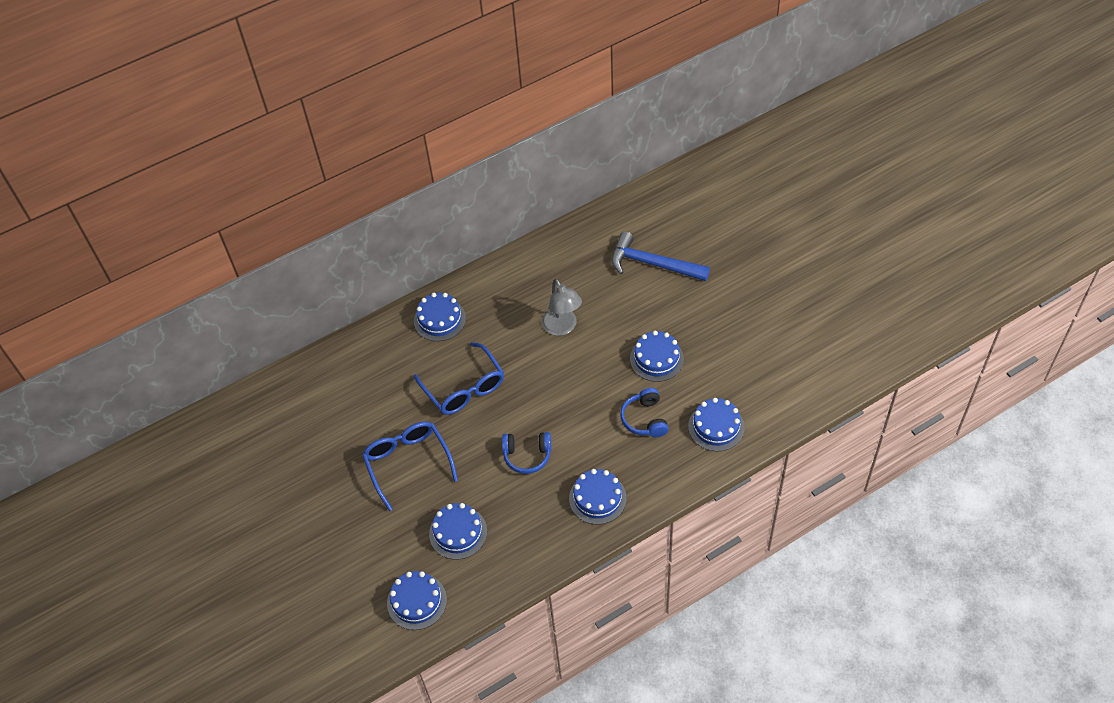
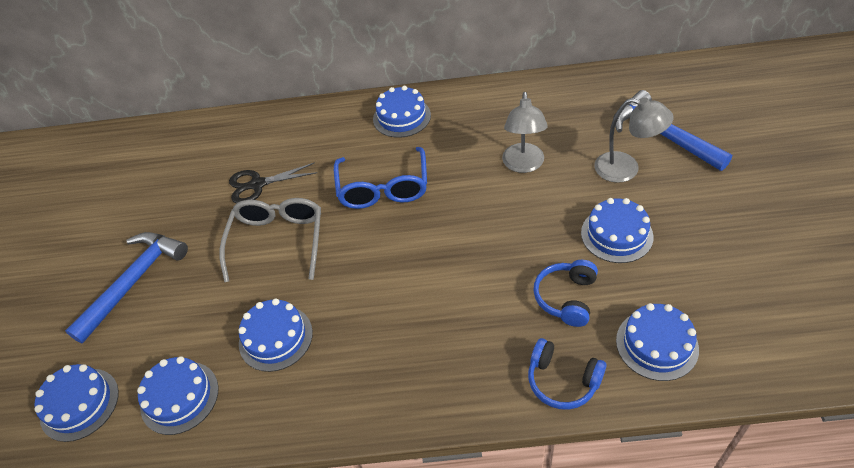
camera: 30 degrees right, 5 degrees down
(313, 542) = (134, 282): none -> blue hammer
(356, 424) = (257, 184): none -> black scissors
(408, 463) = (277, 241): blue glasses -> grey glasses
(527, 455) = (404, 284): blue headphones -> blue headphones (562, 380)
(597, 498) = (456, 369): blue cake -> blue cake (79, 404)
(639, 303) = (626, 169): none -> grey lamp

